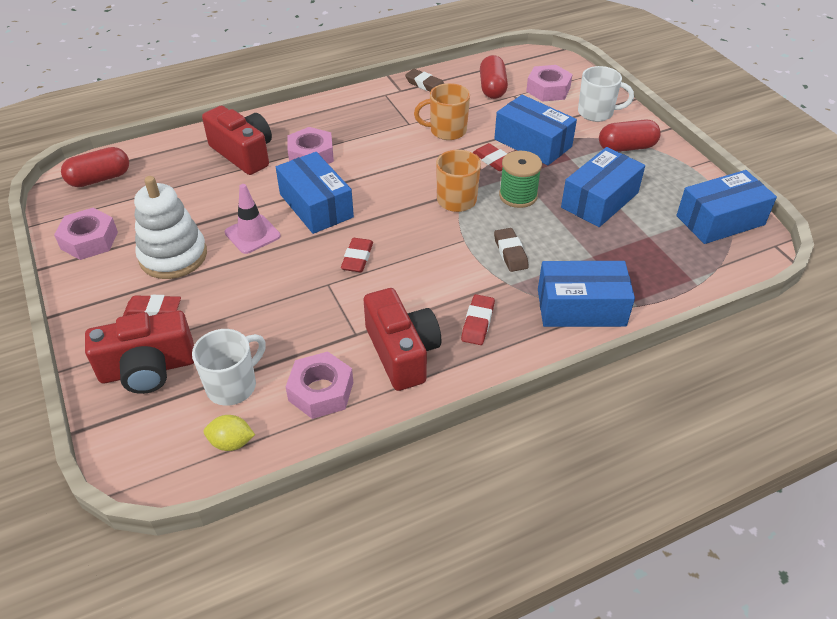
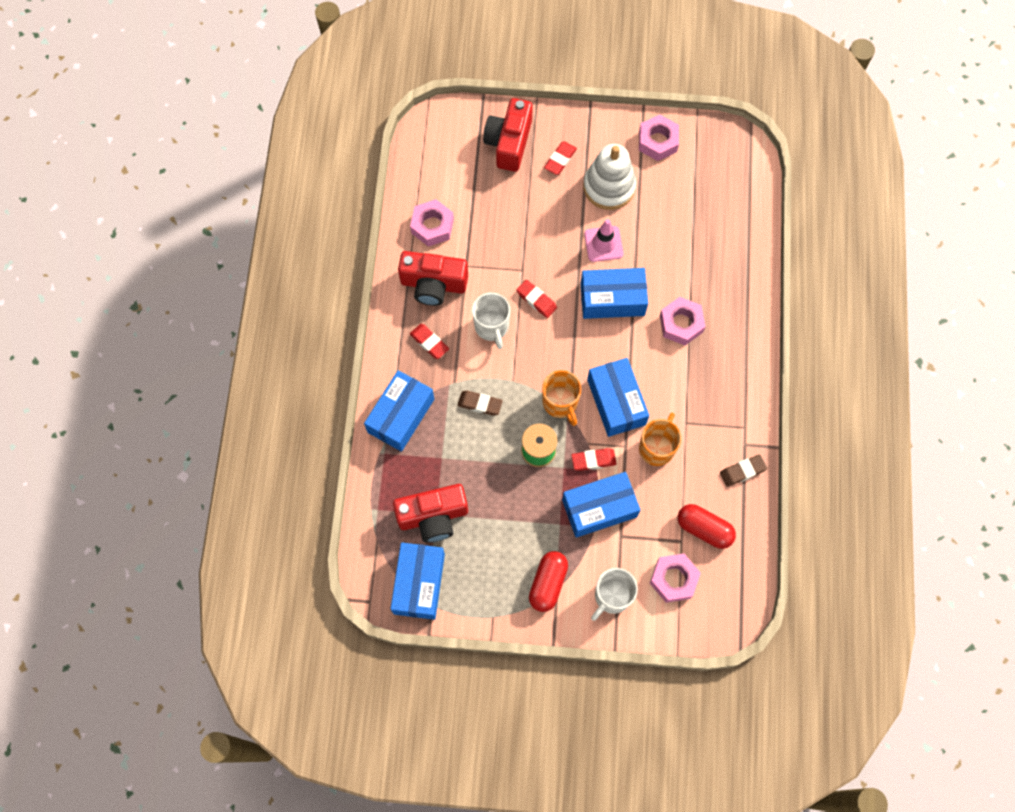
camera: 120 degrees right, 25 degrees up
(99, 178) = (733, 165): red capsule -> none
(231, 443) = (425, 167): yellow lemon -> none
(233, 386) = (467, 182): white mug -> white mug (492, 327)
(243, 154) = (712, 275): red camera -> red camera (433, 516)
(599, 200) = (496, 509): blue box -> blue box (616, 402)

